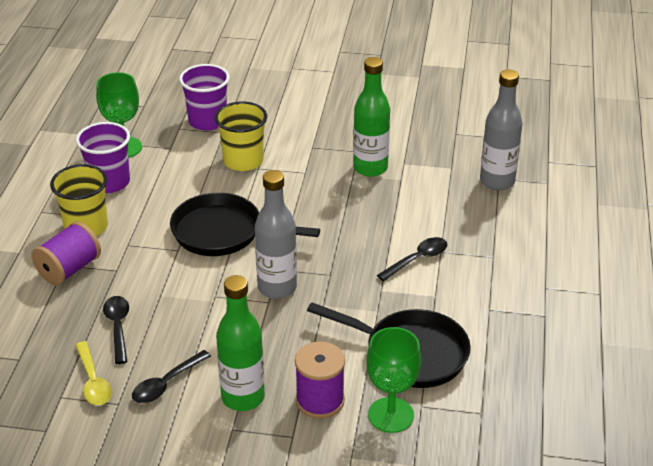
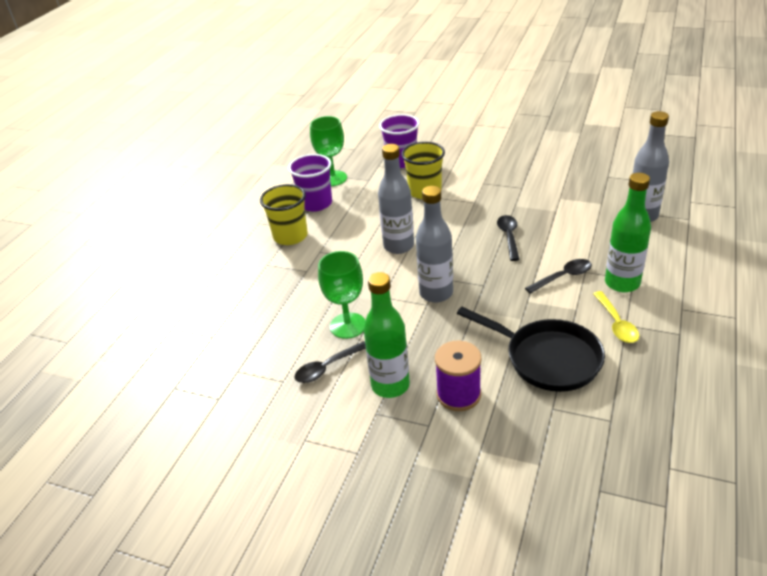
camera: 15 degrees right, 0 degrees up
(69, 269) = (269, 268): purple spool -> none
(93, 381) = (267, 360): yellow spoon -> yellow spoon (616, 323)
(118, 327) = (297, 317): black spoon -> black spoon (509, 237)
(223, 233) = (398, 246): black pan -> grey bottle
(370, 168) = (530, 201): green bottle -> green bottle (622, 283)
(391, 415) = (522, 414): green goblet -> green goblet (348, 325)

